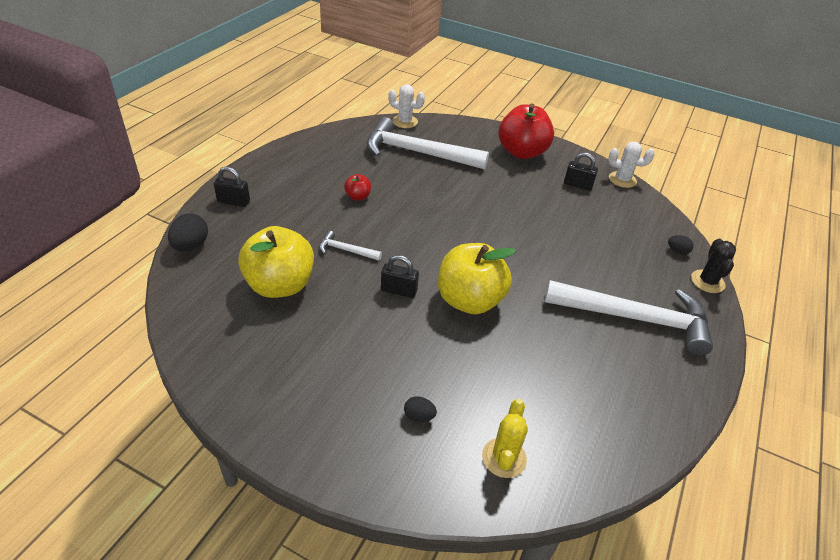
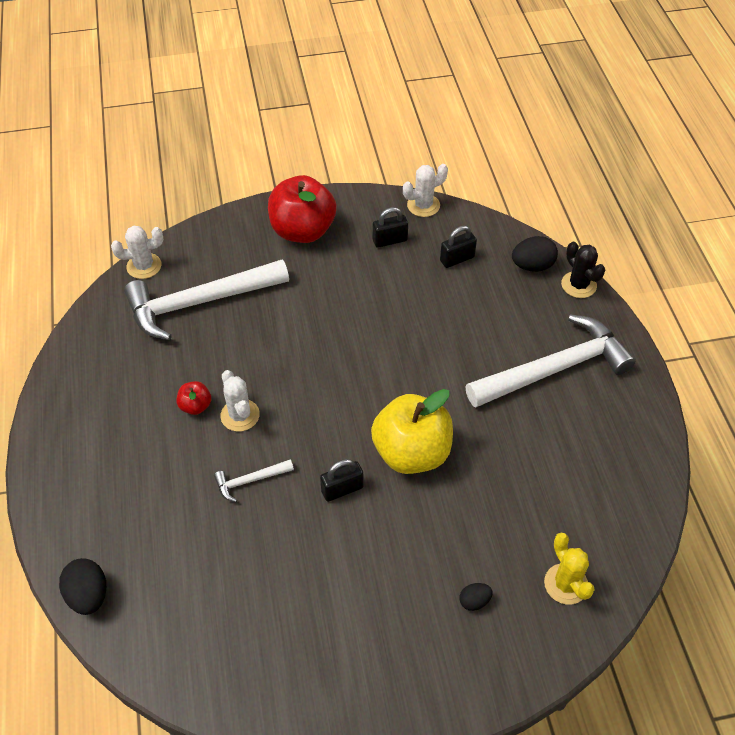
camera: 35 degrees left, 10 degrees up
(233, 201) = (71, 508): black padlock -> black padlock (457, 259)
(280, 285) = (228, 569): yellow apple -> none
(378, 216) = (240, 415): none -> white cactus
(677, 251) = (532, 266): black egg -> black egg, size x1.74

